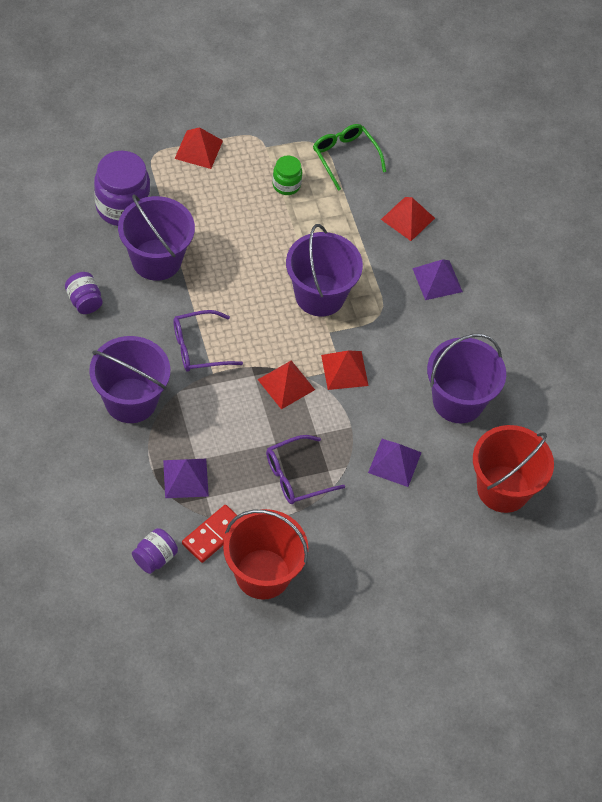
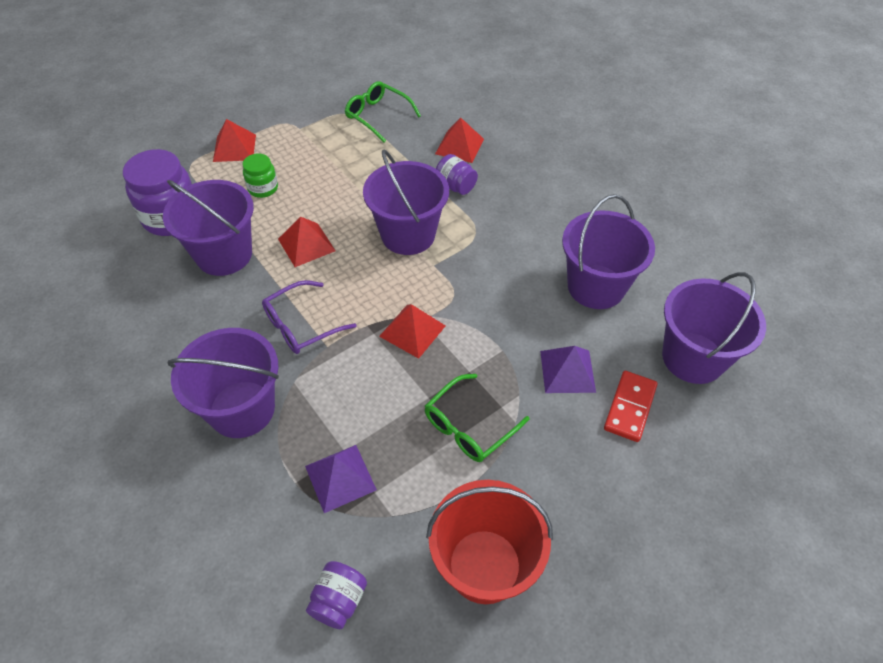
camera: 15 degrees left, 5 degrees down
(84, 301) = (155, 320): purple jar -> purple jar (455, 186)
(213, 535) = (402, 538): red domino -> red domino (630, 407)
(286, 185) = (332, 152): green jar -> green jar (263, 188)
(297, 476) = (469, 426): purple glasses -> green glasses
(344, 370) = (467, 296): red pyramid -> red pyramid (306, 244)
(437, 280) = (514, 187): purple pyramid -> none
(503, 489) = (693, 357): red bucket -> purple bucket

